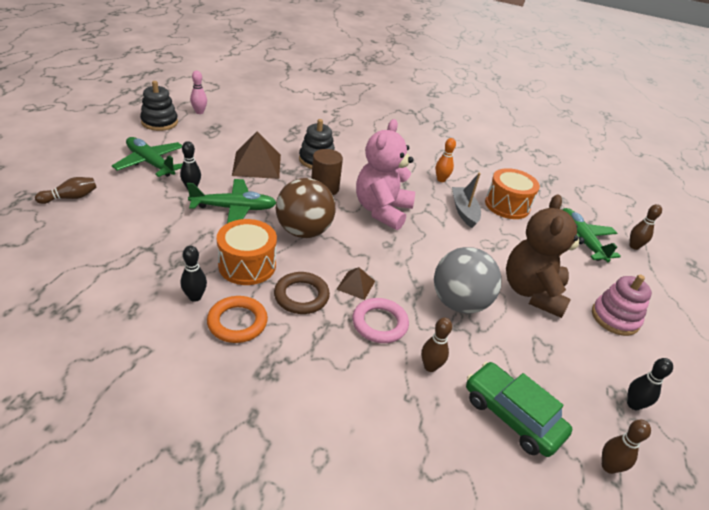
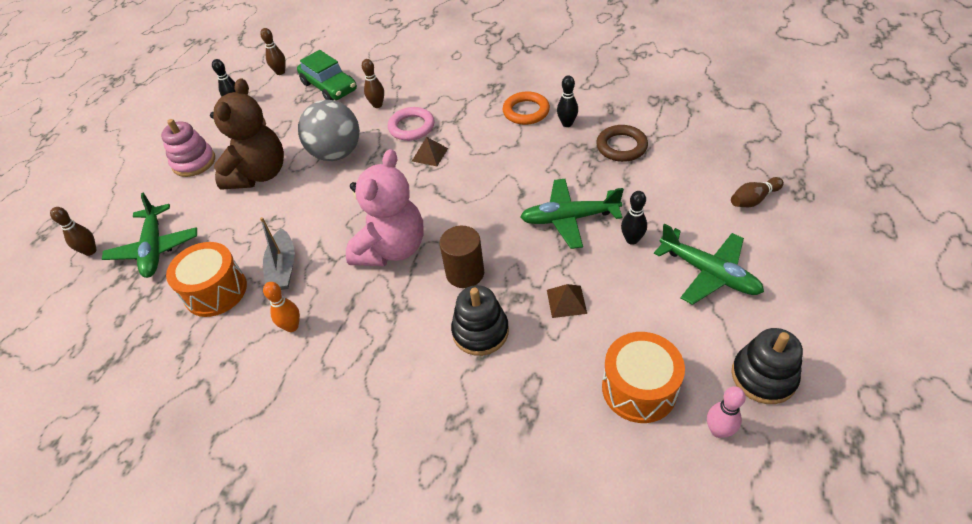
camera: 170 degrees left, 10 degrees up
(247, 265) = (533, 156): orange drum -> orange drum (639, 389)
(257, 165) = (566, 301): brown pyramid -> brown pyramid, size x0.52
(301, 296) = (478, 138): brown ring -> brown ring (621, 146)
(304, 231) = (484, 202): brown ball -> none

